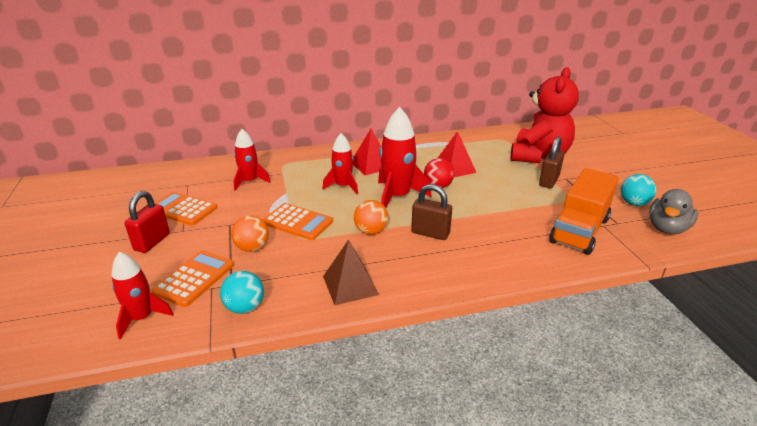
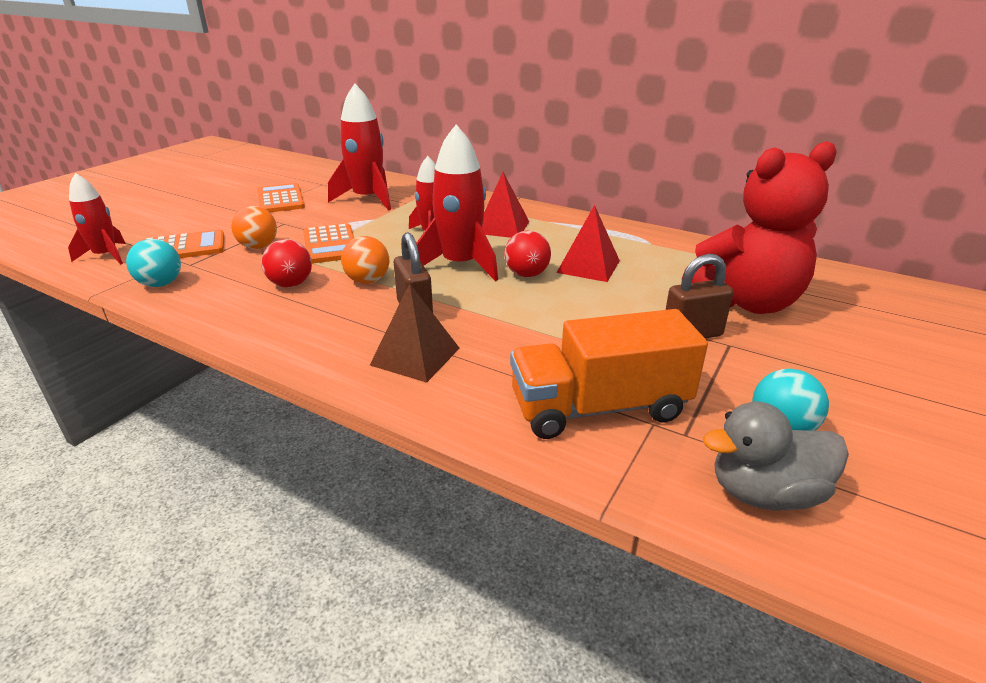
camera: 45 degrees right, 0 degrees up
(152, 242) = (216, 212): red padlock -> none
(250, 181) = (367, 199): red rocket -> red rocket, size x1.58
(333, 257) = (291, 284): none -> red ball
(350, 285) = (252, 312): brown pyramid -> brown pyramid (415, 356)

